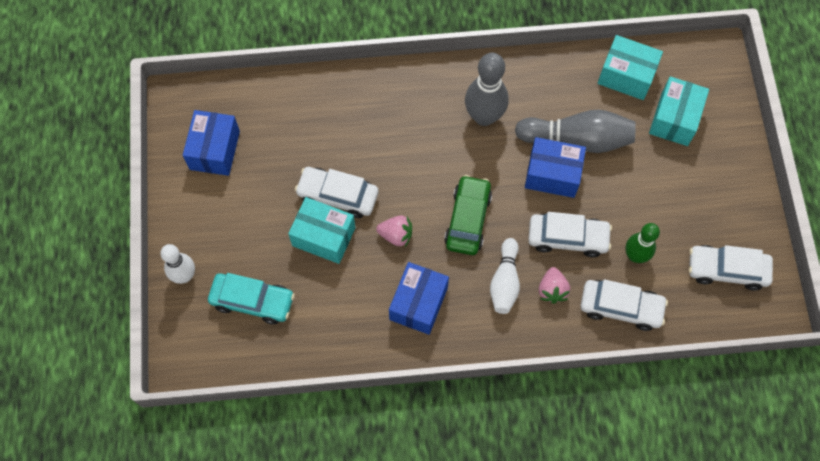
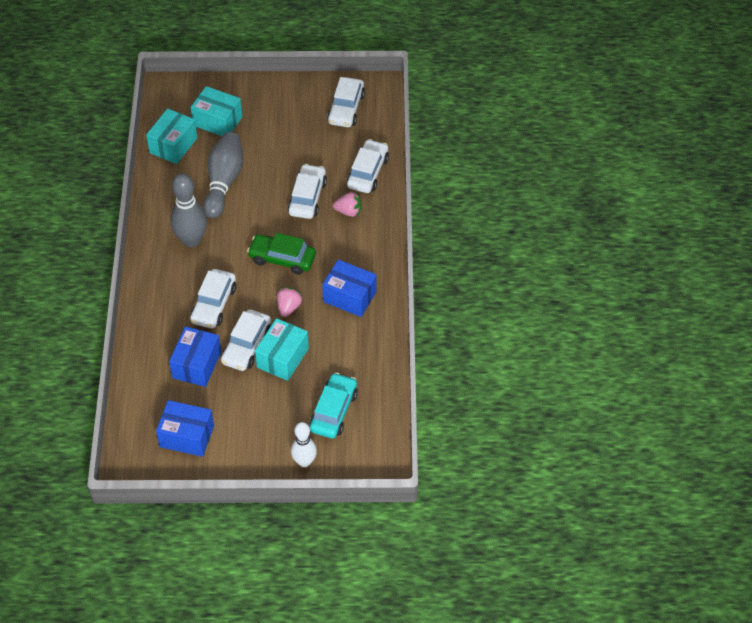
camera: 85 degrees left, 15 degrees down
(393, 153) = (214, 304): none -> white car
(504, 282) = (338, 240): white bowling pin -> none
(552, 174) = (252, 201): blue box -> blue box (196, 365)
(635, 256) = (328, 159): green bowling pin -> none

